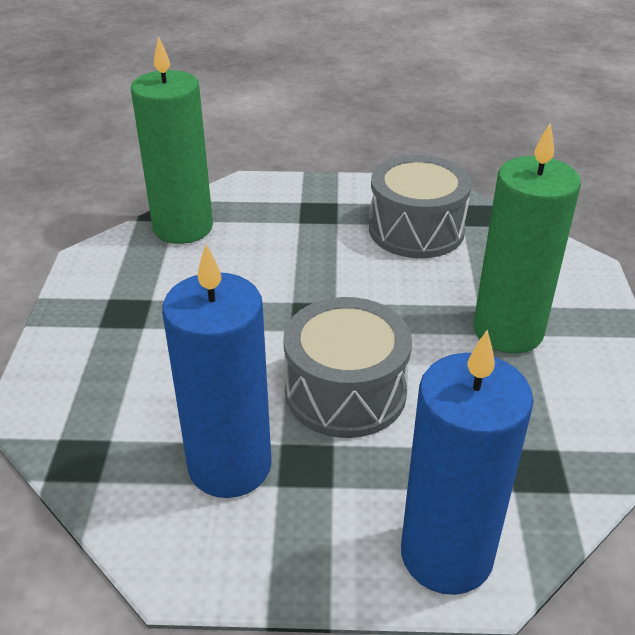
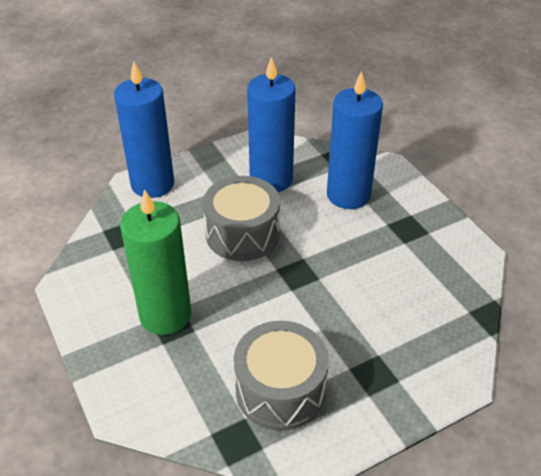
camera: 150 degrees right, 5 degrees up
(143, 386) = (348, 195): none -> blue candle
(183, 227) = (454, 306): green candle -> none

